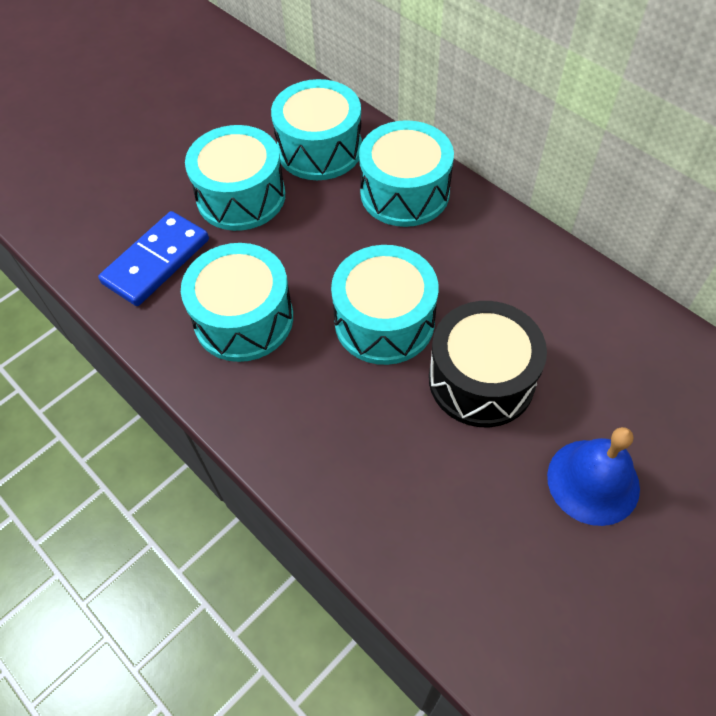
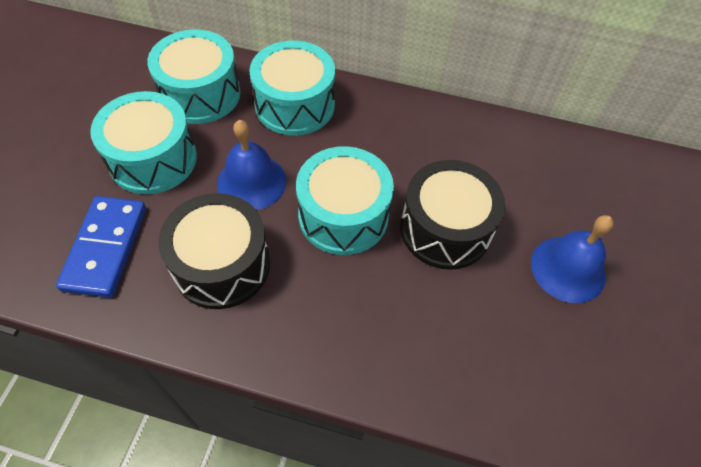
camera: 35 degrees left, 0 degrees up
(244, 319) = (222, 265): turquoise drum -> black drum
(316, 253) = (251, 182): none -> blue bell

